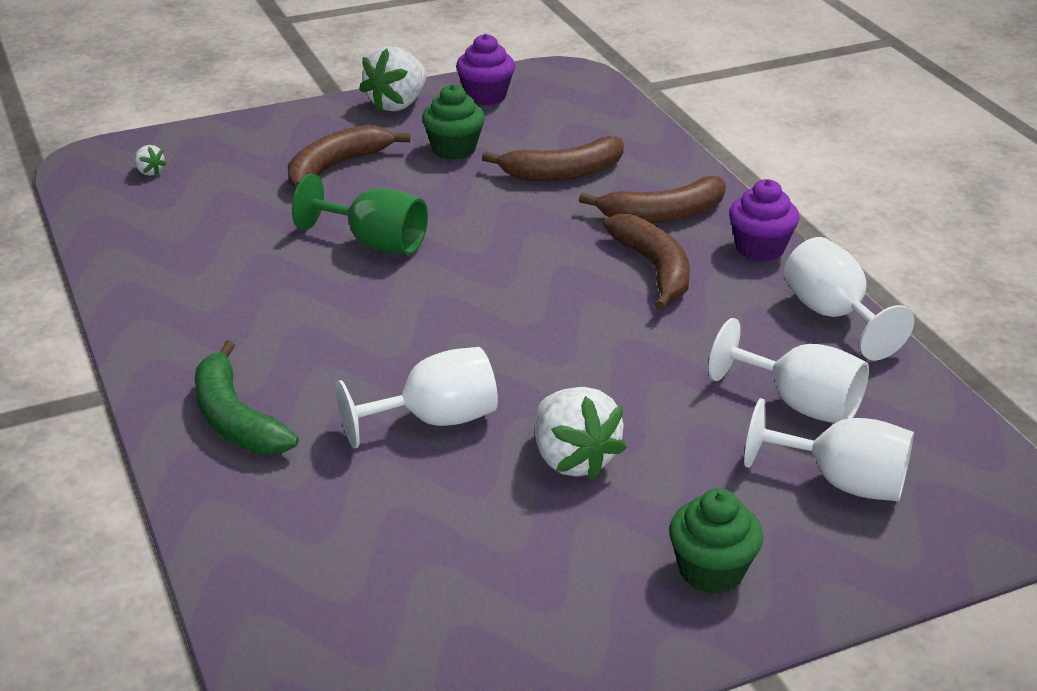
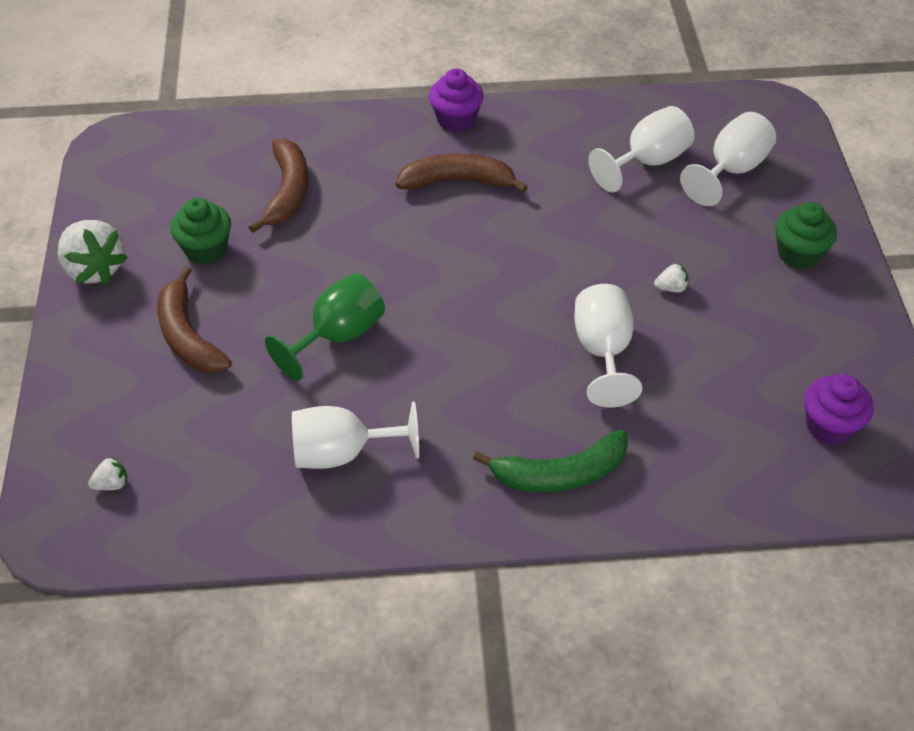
camera: 70 degrees left, 15 degrees up
(485, 96) = (120, 205): purple cupcake -> purple cupcake (829, 426)
(572, 459) = (671, 288): white strawberry -> white strawberry, size x0.44
(663, 214) = (384, 154): brown banana -> none
(832, 315) = (554, 113): white goblet -> white goblet (342, 453)

